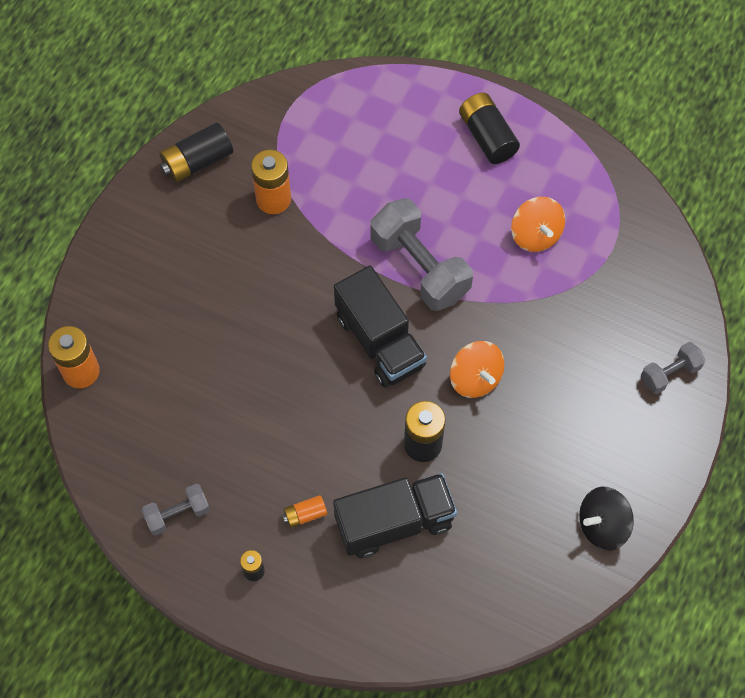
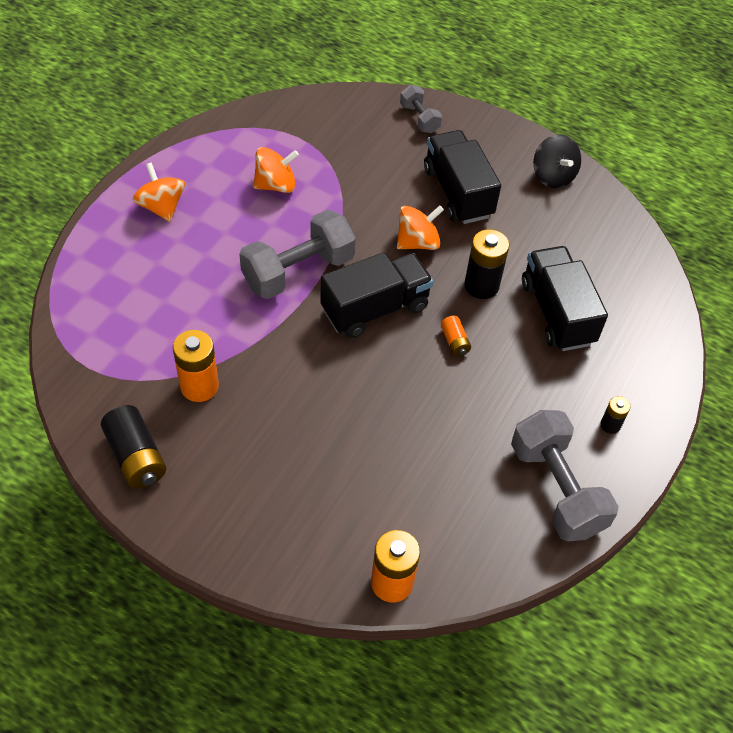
camera: 90 degrees left, 10 degrees down
(177, 514) = (556, 489): grey dumbbell -> grey dumbbell, size x1.92
(305, 514) = (552, 380): orange battery -> orange battery (454, 341)
(487, 137) = (161, 207): black battery -> orange spinning top
(556, 418) = (458, 192): none -> black truck

